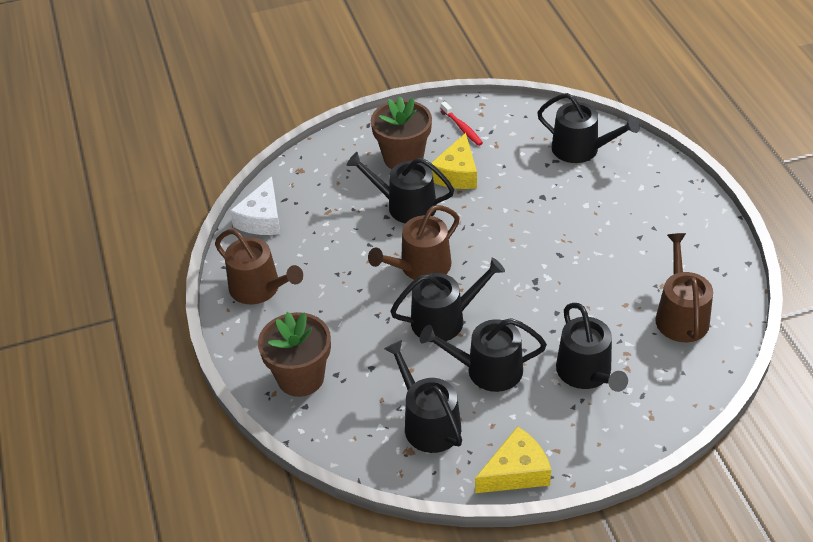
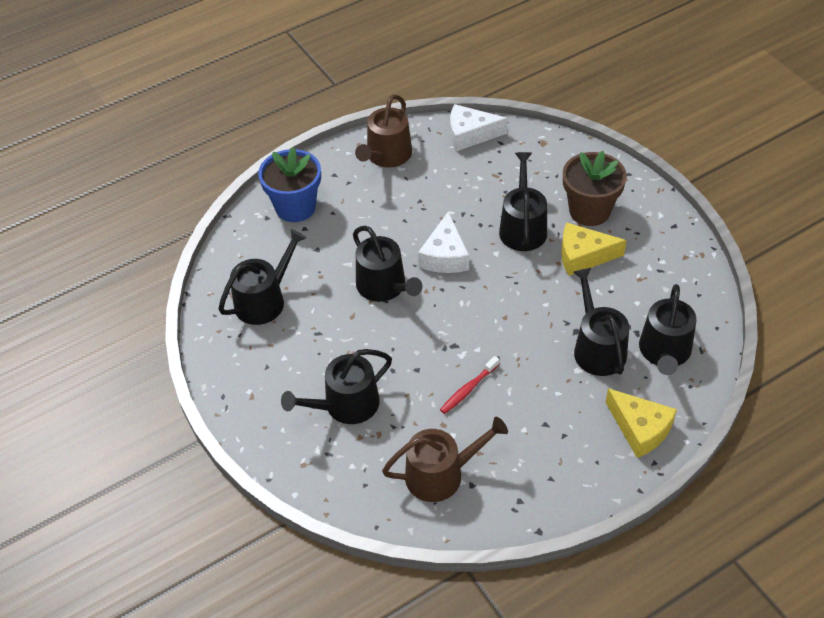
camera: 75 degrees right, 5 degrees up
(300, 378) = (295, 207): brown flower pot -> blue flower pot
(420, 267) = (445, 256): brown watering can -> white cheese
(462, 128) = (655, 246): red toothbrush -> red toothbrush (468, 389)
(487, 370) = (332, 329): black watering can -> black watering can (597, 348)
(516, 472) = (223, 371): yellow cheese -> yellow cheese (640, 429)

